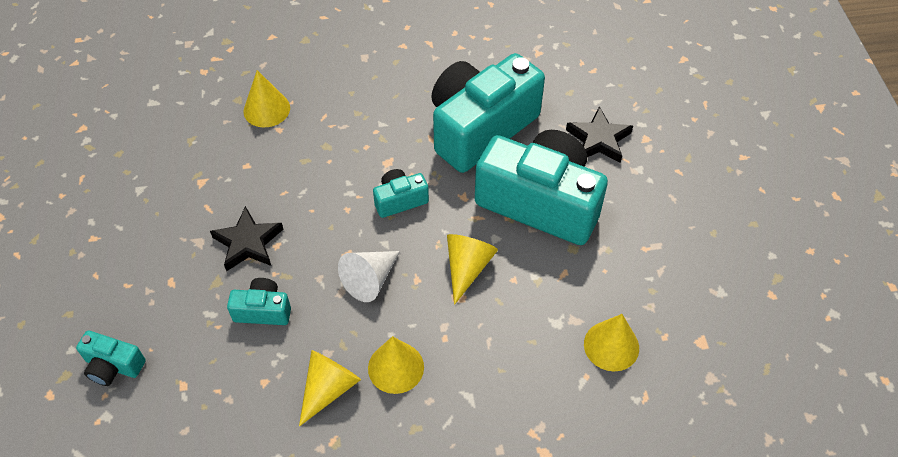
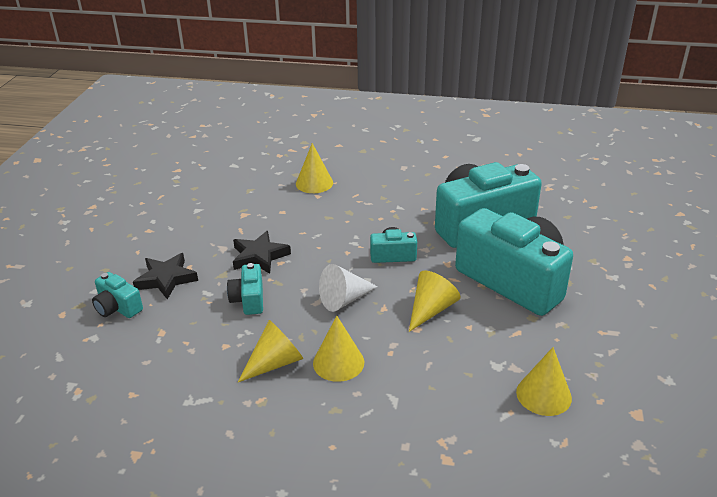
camera: 20 degrees right, 20 degrees down
(263, 310) = (249, 300): turquoise camera -> turquoise camera turned 120 degrees counterclockwise
(598, 139) = (582, 250): black star -> black star (166, 279)

